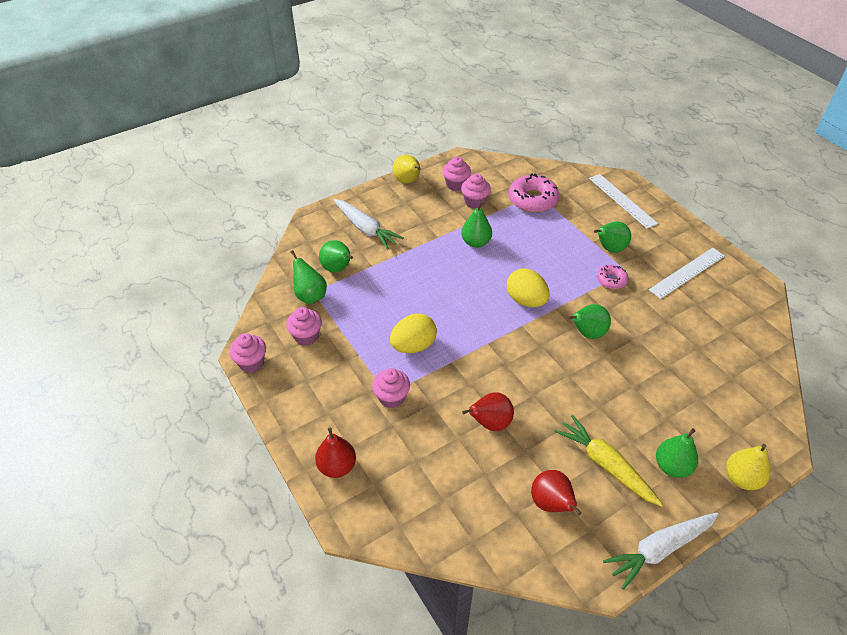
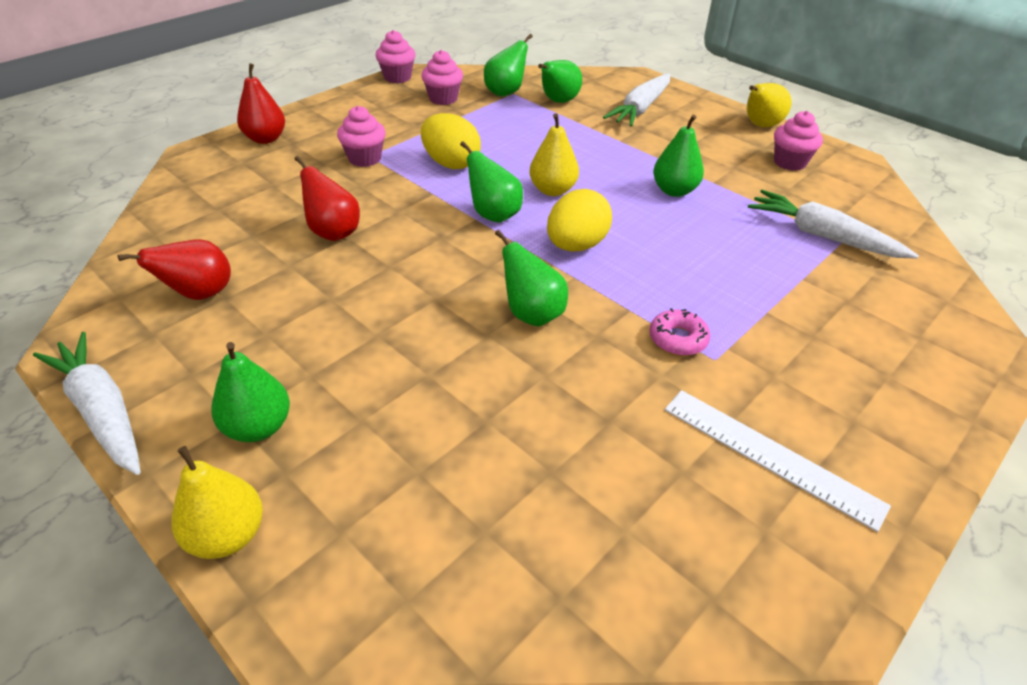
camera: 75 degrees right, 5 degrees down
(462, 298) = (552, 190): none -> yellow pear
(474, 202) = (765, 182): pink cupcake -> none
(532, 199) = (822, 236): pink donut -> white carrot
(605, 465) = (263, 345): yellow carrot -> none
(609, 249) = (762, 334): green pear -> green pear (493, 214)
(622, 200) = (924, 347): white ruler -> none

